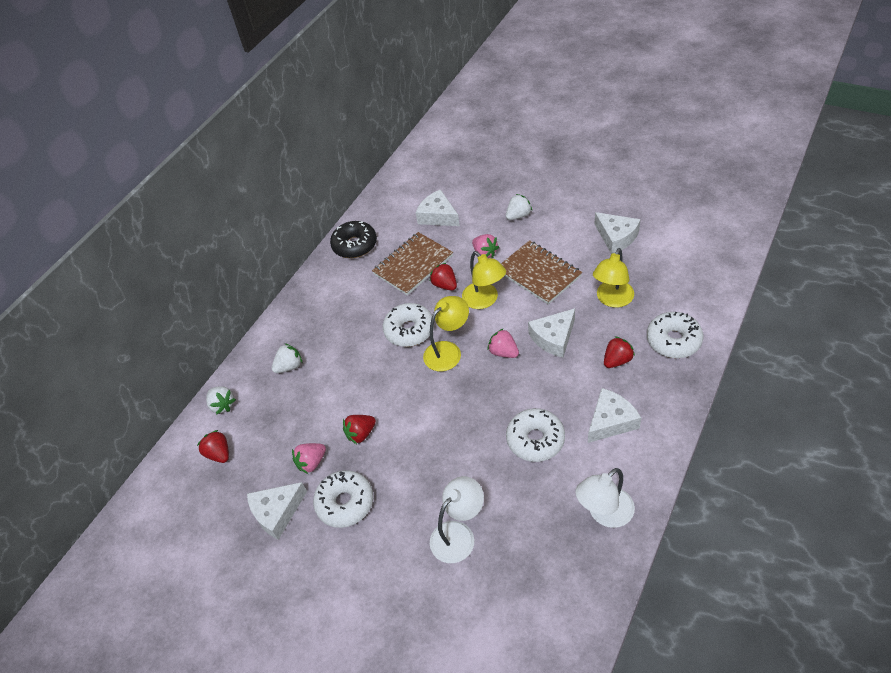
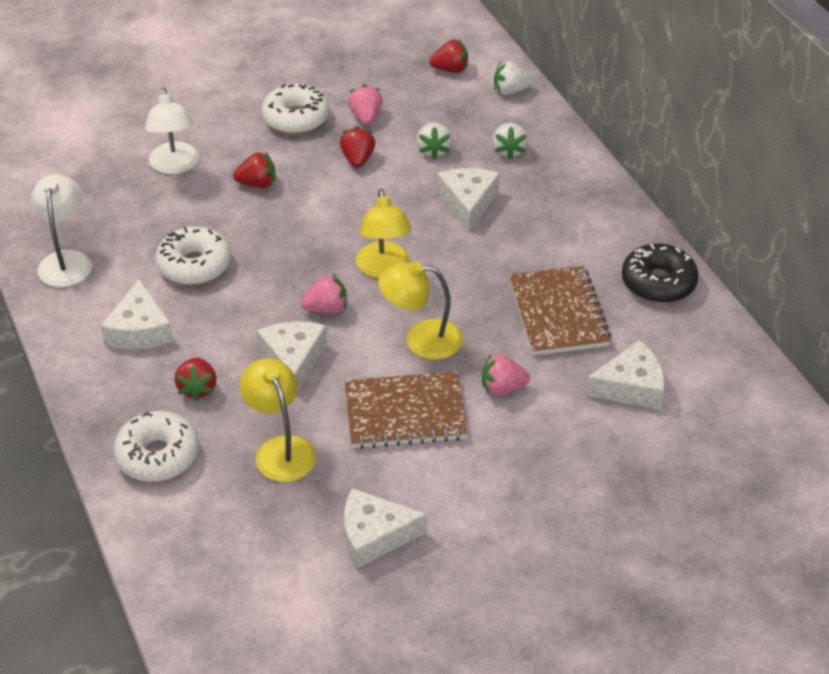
camera: 120 degrees right, 5 degrees down
(277, 512) = (340, 79): white cheese -> white cheese (468, 202)
(409, 330) = (452, 256): white donut -> none
(445, 285) = (489, 321): red strawberry -> red strawberry (257, 184)
(518, 215) = (537, 466): white strawberry -> white strawberry (433, 150)

